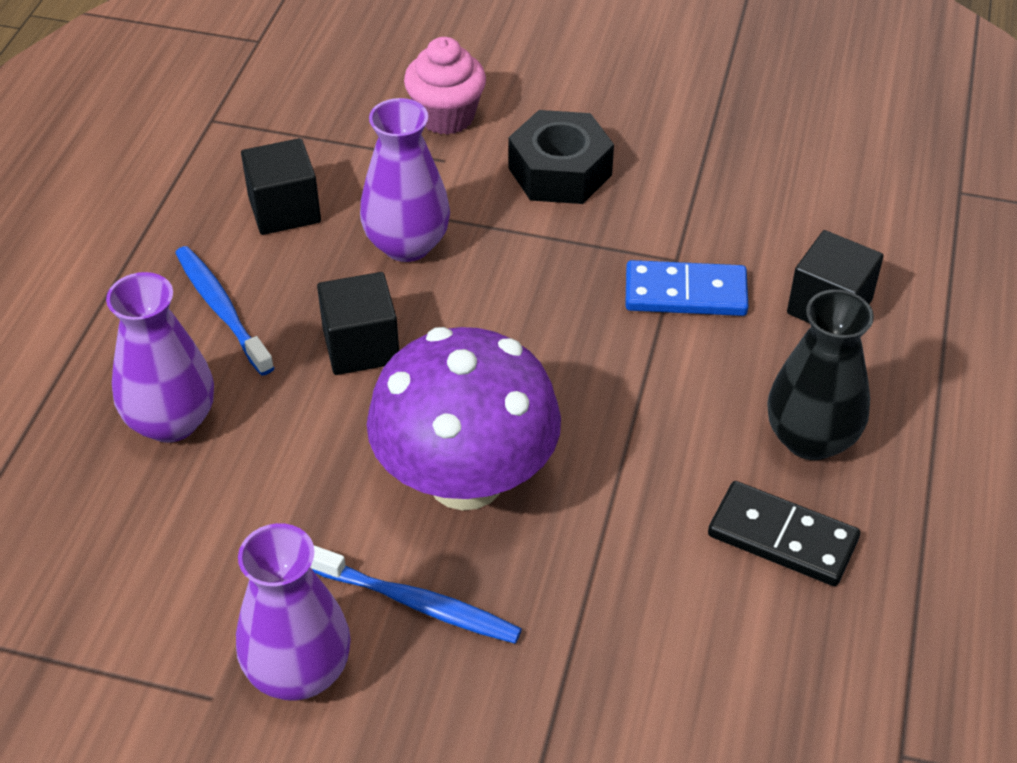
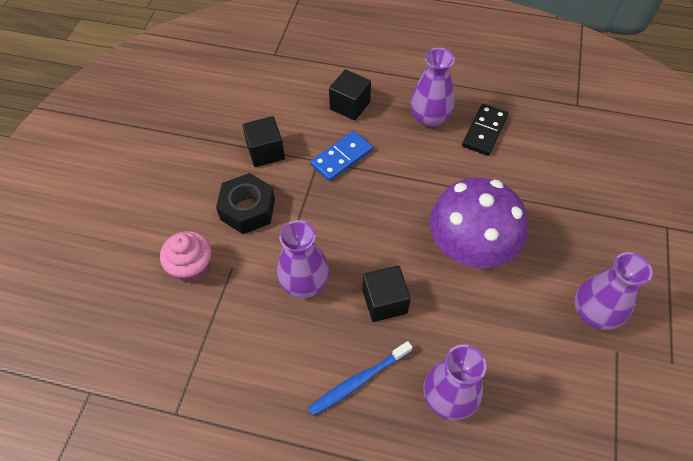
camera: 90 degrees left, 10 degrees up
(284, 209) = (271, 354): black cube -> black cube (265, 152)
(418, 604) = (545, 265): blue toothbrush -> none
(685, 293) = (341, 157): blue domino -> blue domino turned 45 degrees clockwise
(810, 439) = (429, 118): black vase -> purple vase

